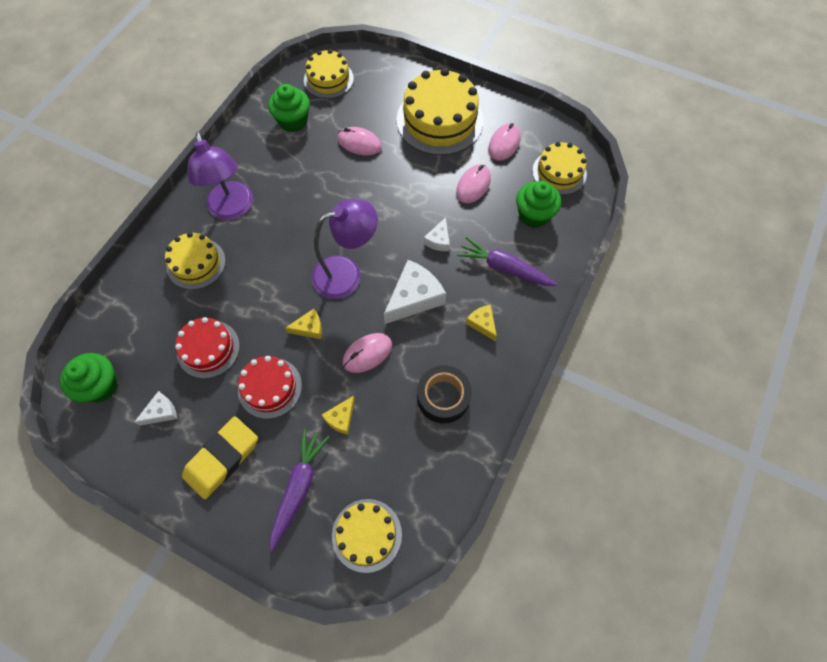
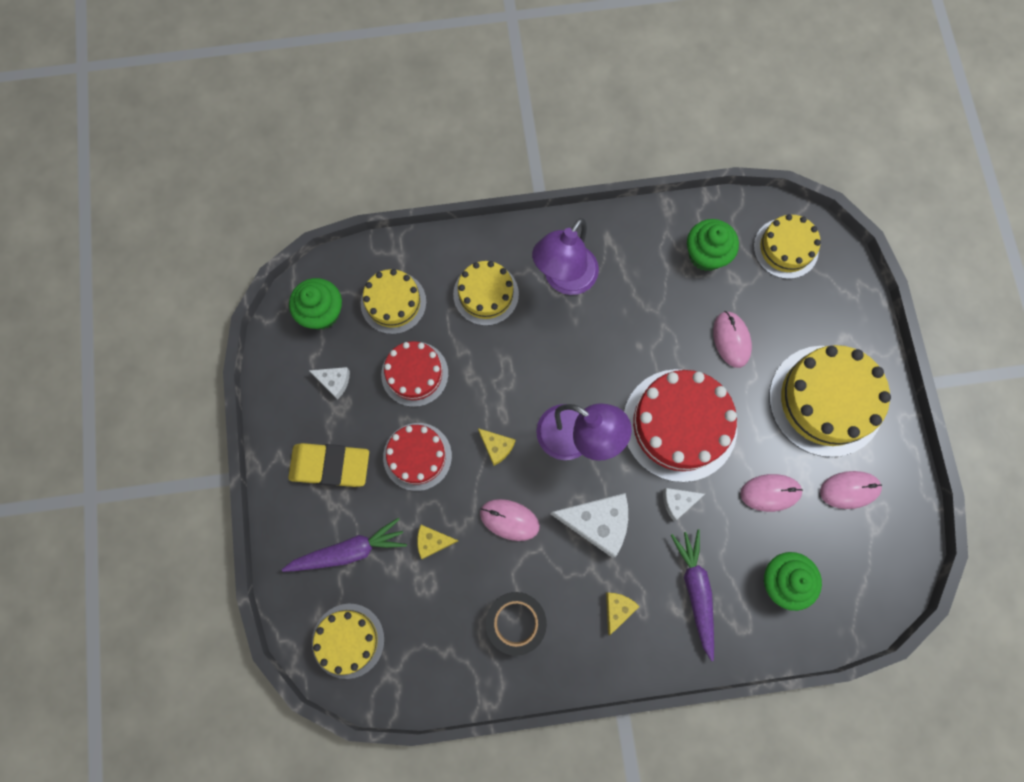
camera: 55 degrees right, 10 degrees up
(389, 206) = (679, 425): none -> red cake
(559, 172) = (858, 574): yellow cake -> yellow cake (393, 302)

